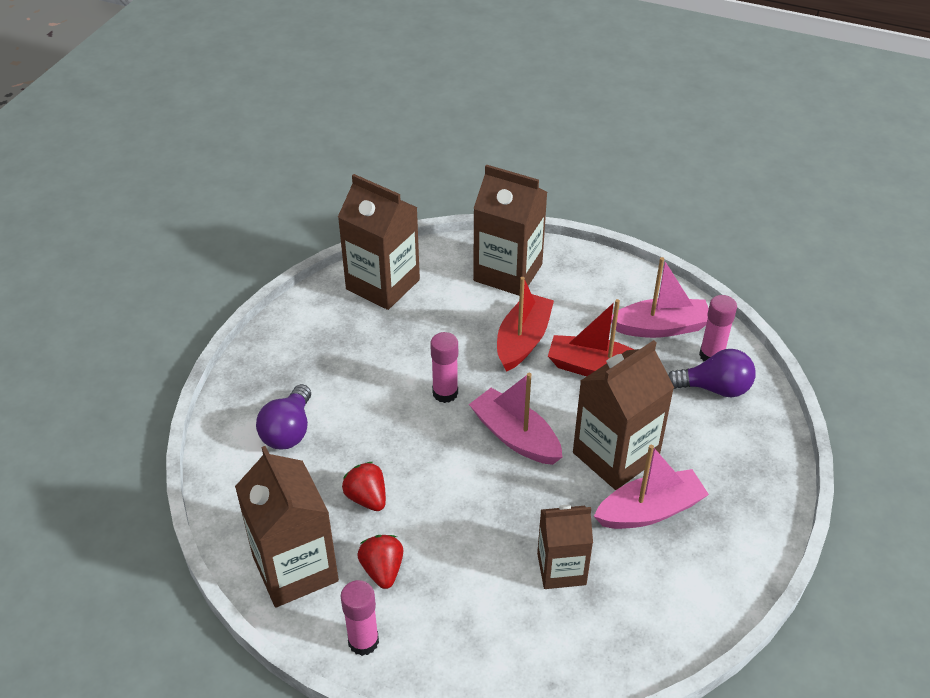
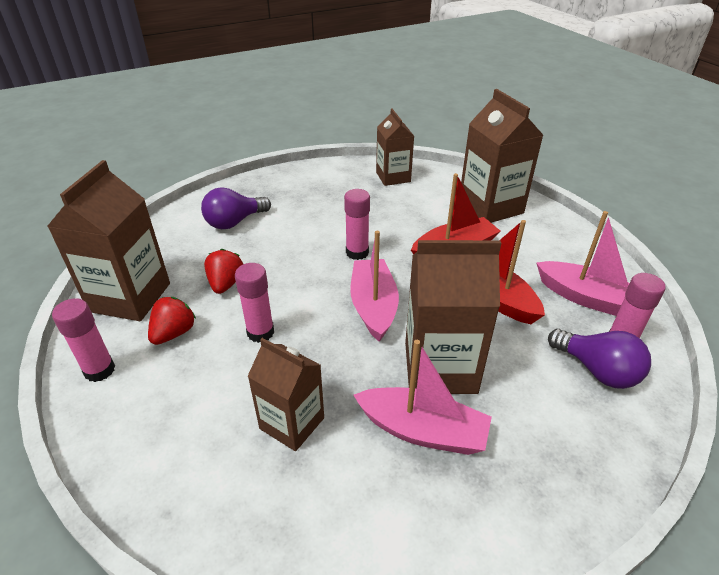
camera: 40 degrees right, 5 degrees down
(383, 284) = (393, 177): brown carton -> brown carton, size x0.64
(453, 519) = (260, 332): none -> pink glue stick

